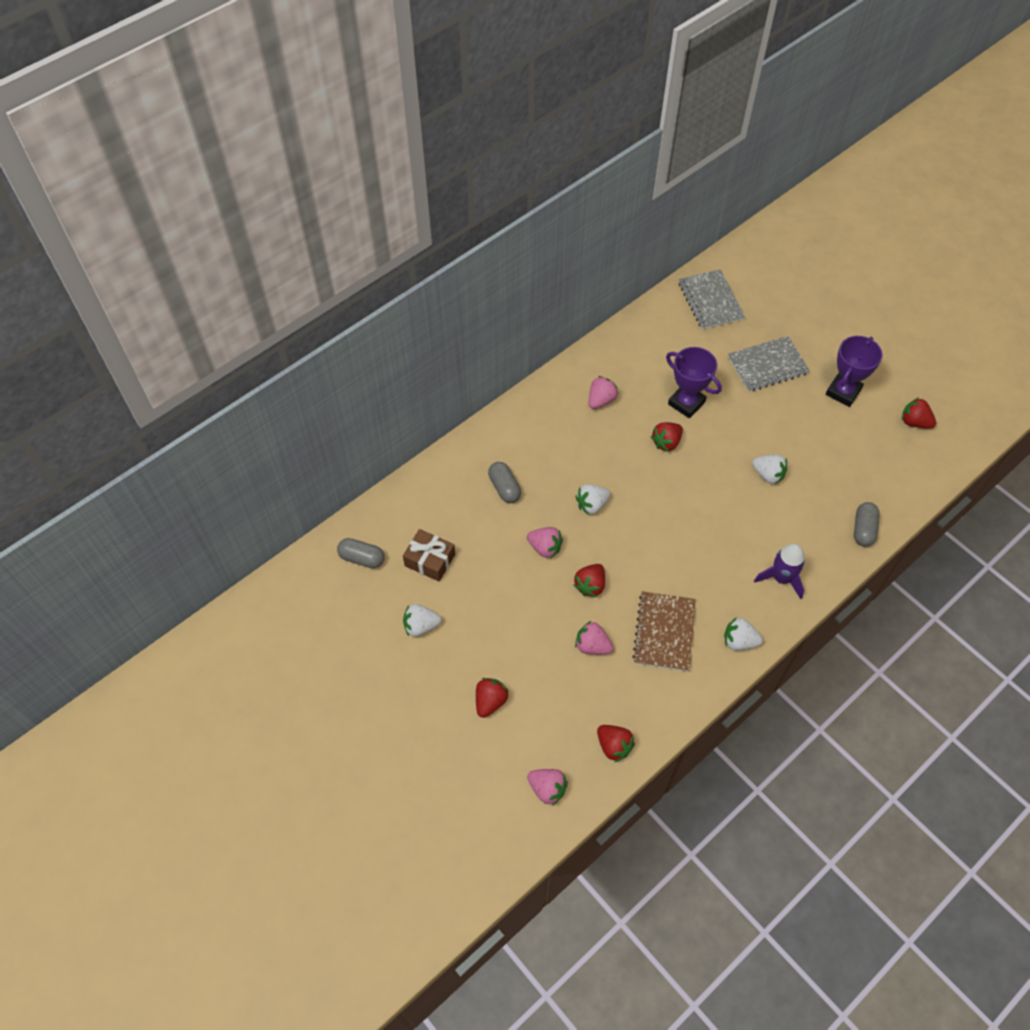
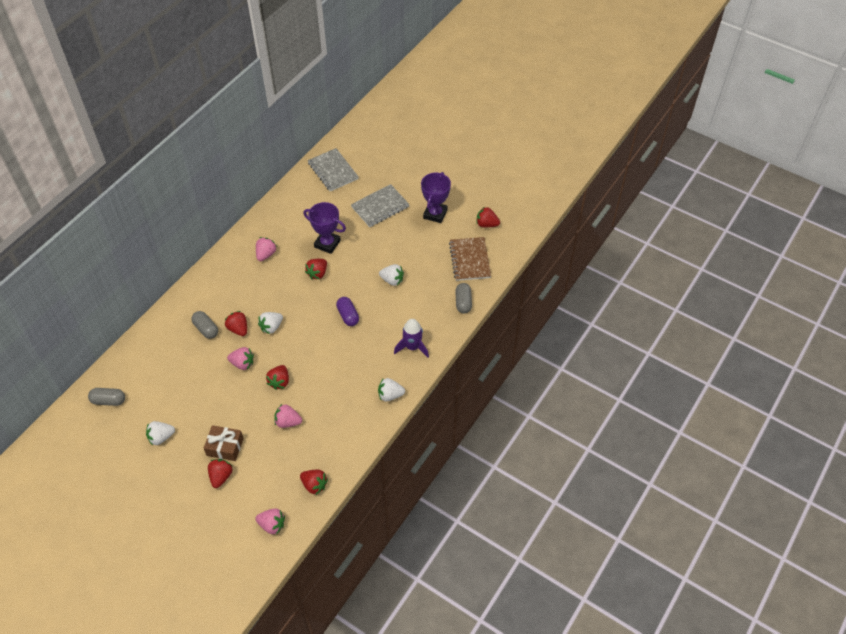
camera: 15 degrees left, 5 degrees down
(430, 560) = (159, 391): brown gift -> brown gift (225, 447)
(547, 497) = (238, 329): none -> red strawberry
(664, 632) = (337, 401): brown notebook -> brown notebook (469, 260)
(698, 512) = (348, 315): none -> purple capsule

